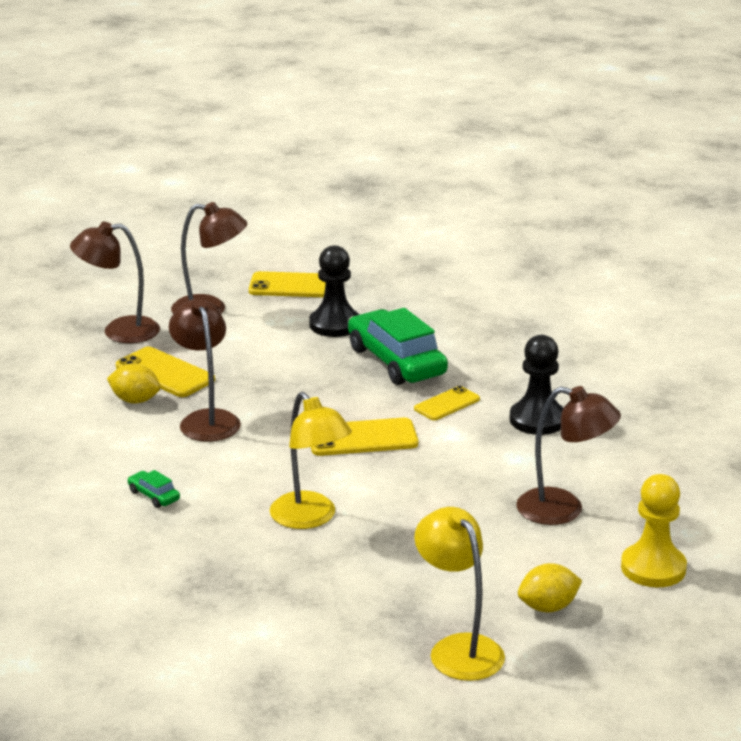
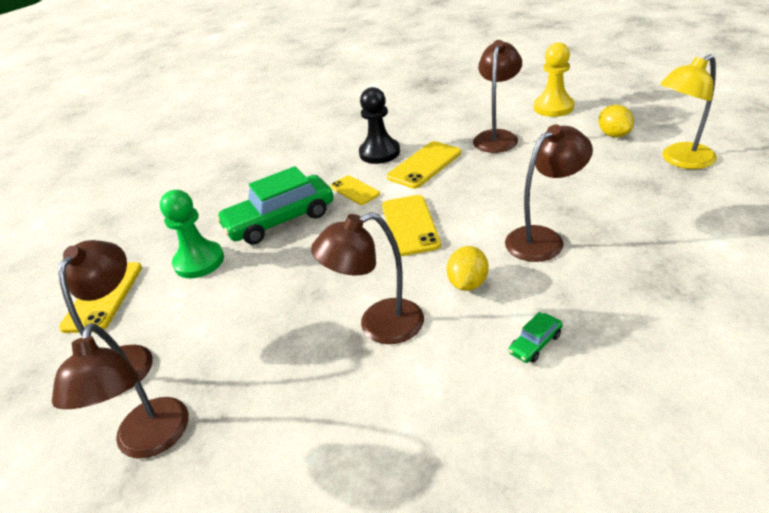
camera: 85 degrees left, 10 degrees up
(135, 400) = (334, 393): yellow lemon -> yellow lemon (467, 283)
(165, 373) = (272, 376): yellow phone -> yellow phone (424, 165)
(310, 518) = (543, 238): yellow lamp -> brown lamp
(335, 325) = (199, 261): black pawn -> green pawn

